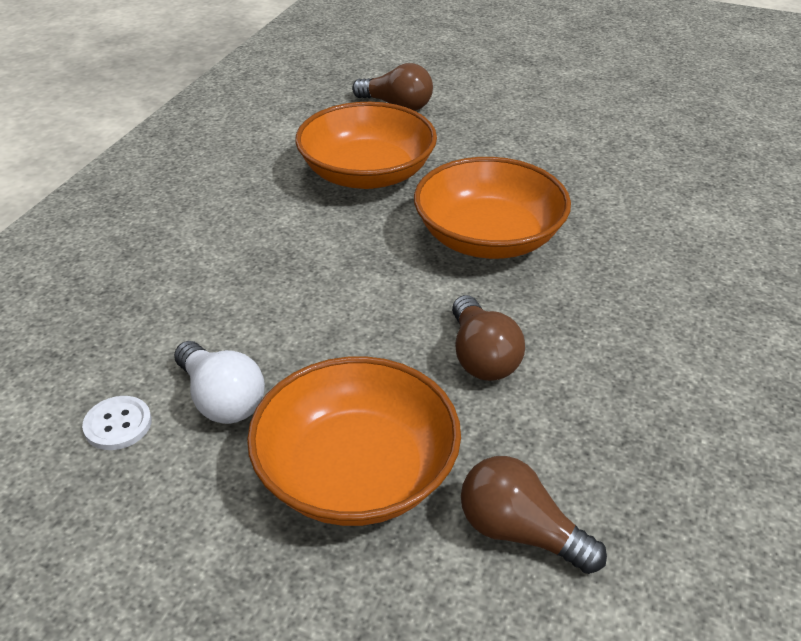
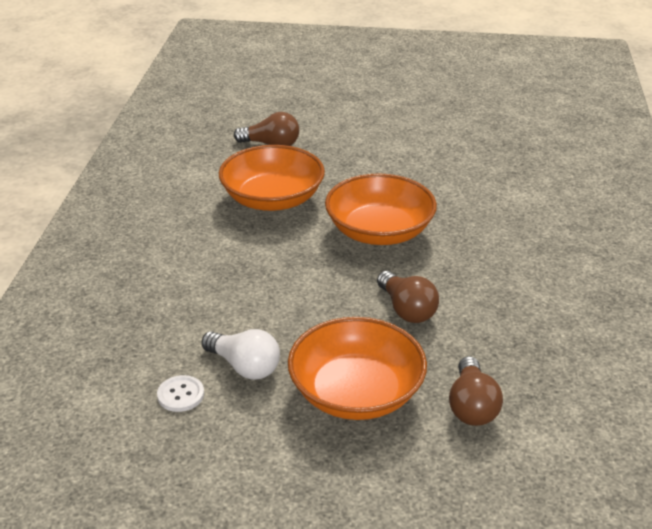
camera: 15 degrees left, 5 degrees down
(520, 532) = (472, 406): brown light bulb -> brown light bulb turned 105 degrees counterclockwise

